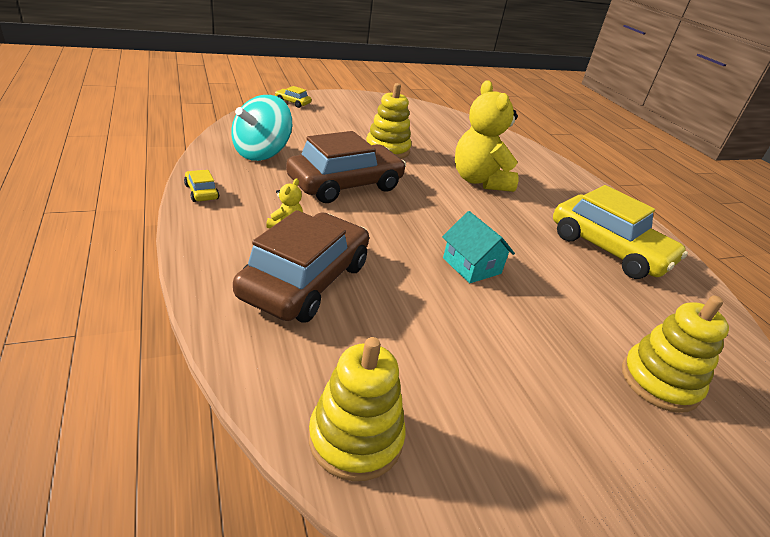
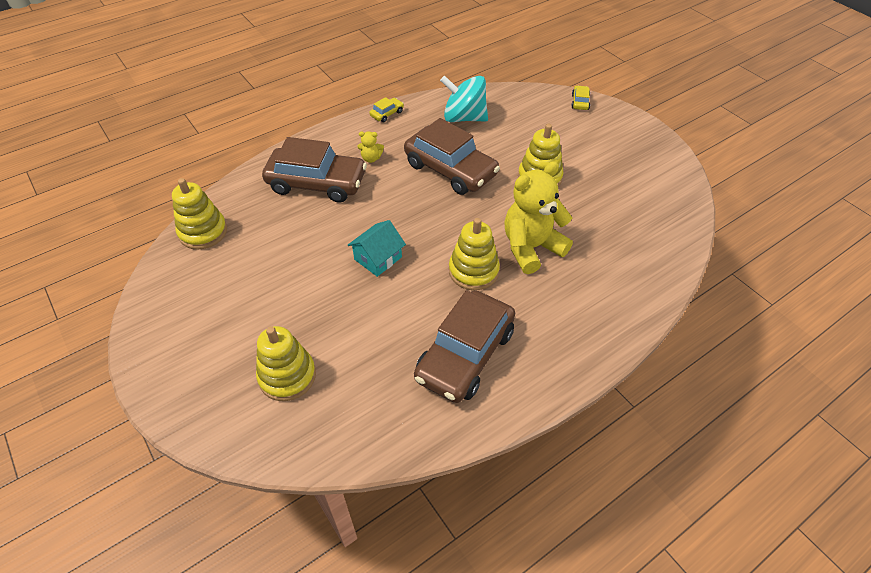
camera: 80 degrees right, 15 degrees up
(503, 215) = (473, 271): none -> yellow stacking toy
(608, 249) = (465, 355): yellow car -> brown car

